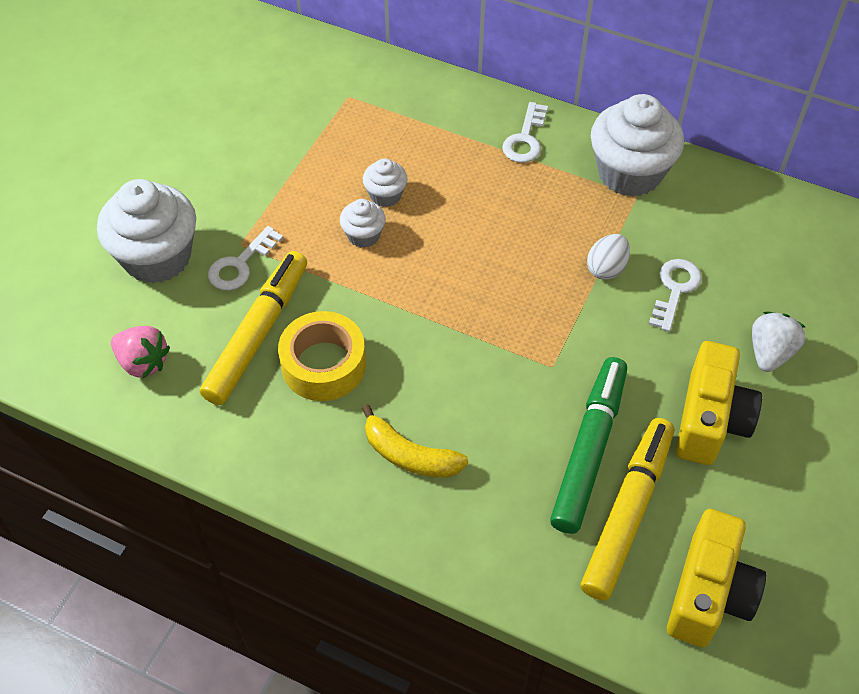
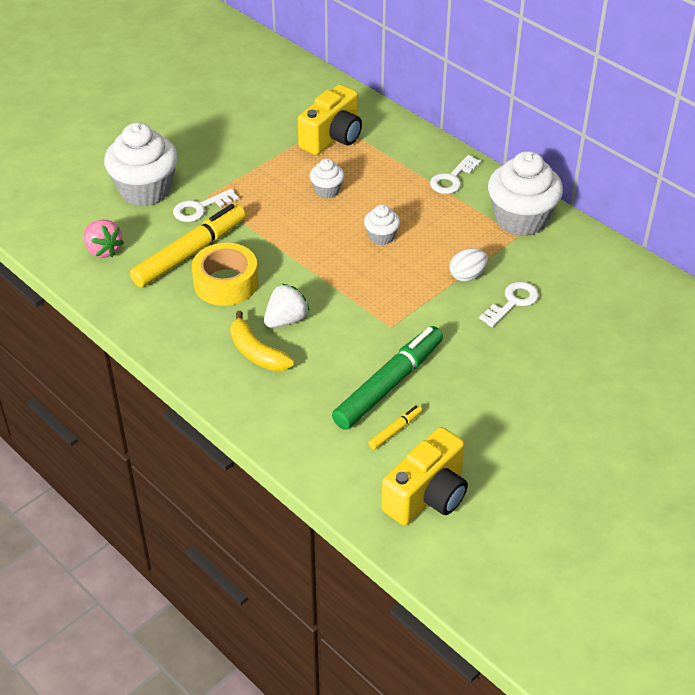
camera: 20 degrees right, 10 degrees down
(363, 235) = (297, 211): white cupcake -> white cupcake (381, 237)
(627, 513) = (395, 430): yellow marker -> yellow marker, size x0.44
(710, 420) = (491, 391): yellow camera -> yellow camera (332, 137)
(770, 353) = (564, 361): white strawberry -> white strawberry (286, 320)

